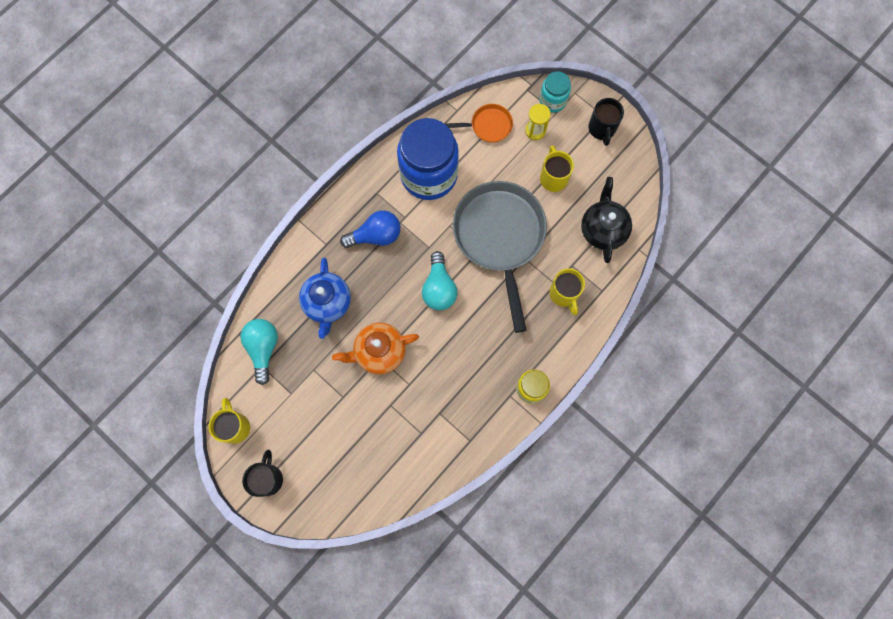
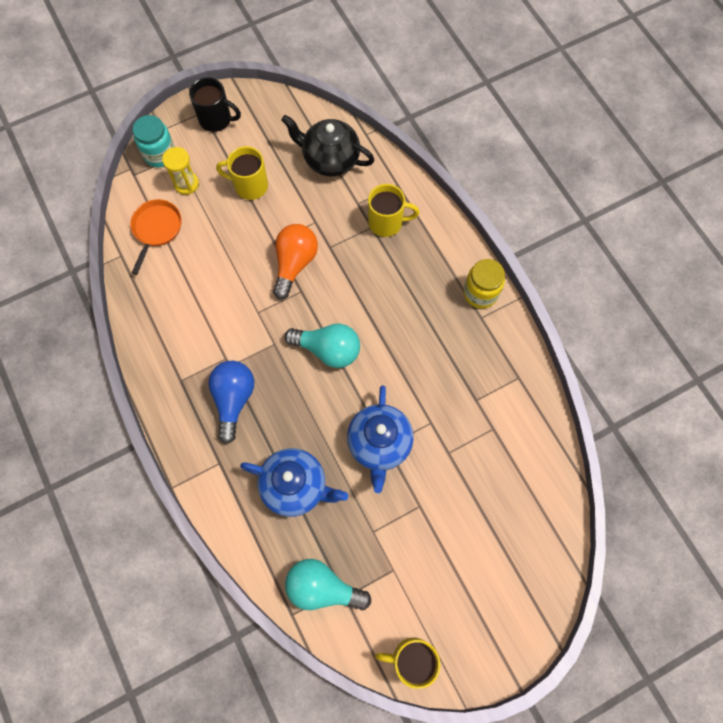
camera: 70 degrees left, 5 degrees down
(268, 478) = (491, 635): black mug -> none
(379, 352) = (379, 444): orange teapot -> blue teapot
(429, 175) = (185, 313): blue jar -> none
(500, 237) = (294, 263): grey pan -> orange light bulb

